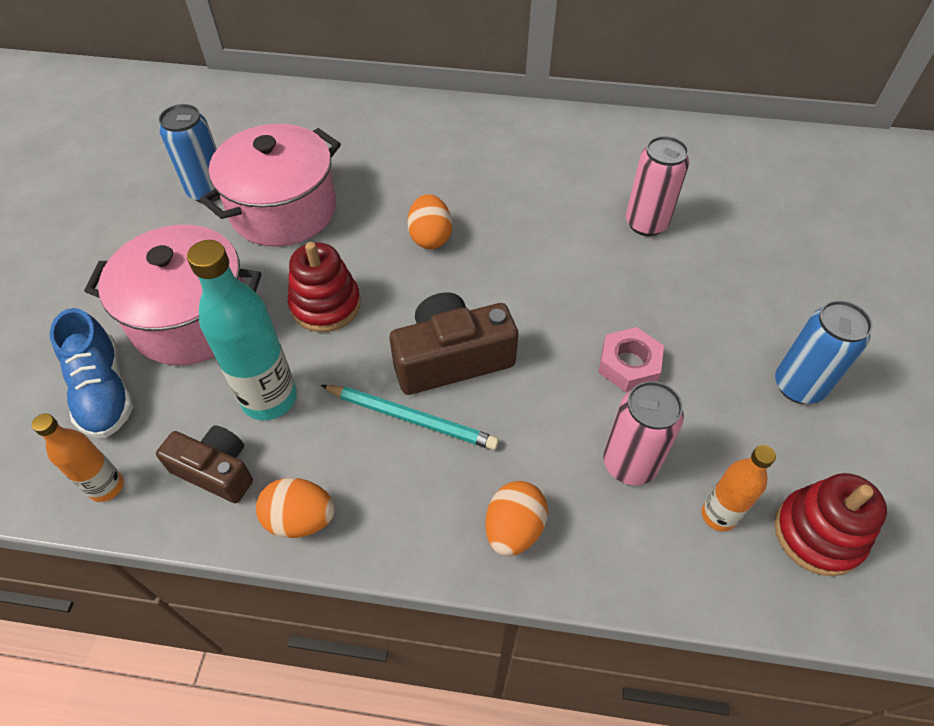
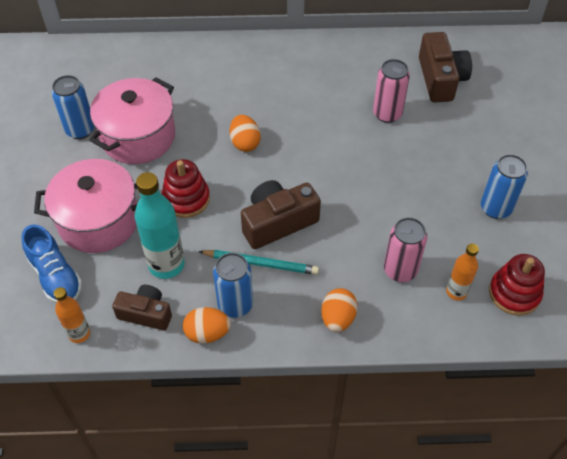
camera: 10 degrees left, 0 degrees up
(356, 479) = (235, 305): none -> blue can
(629, 365) = (390, 210): pink nut -> none
(732, 185) = (440, 79): none -> brown camera

